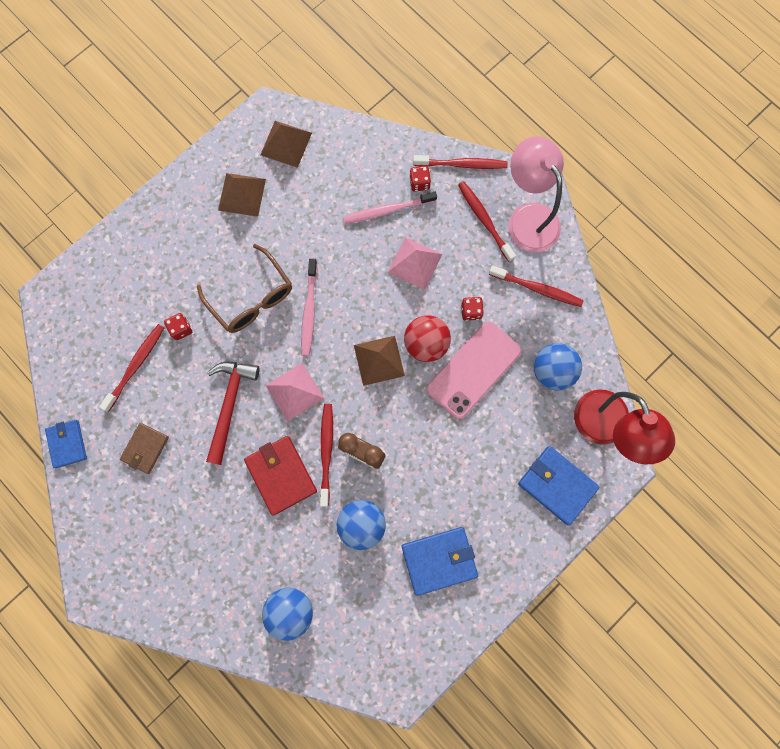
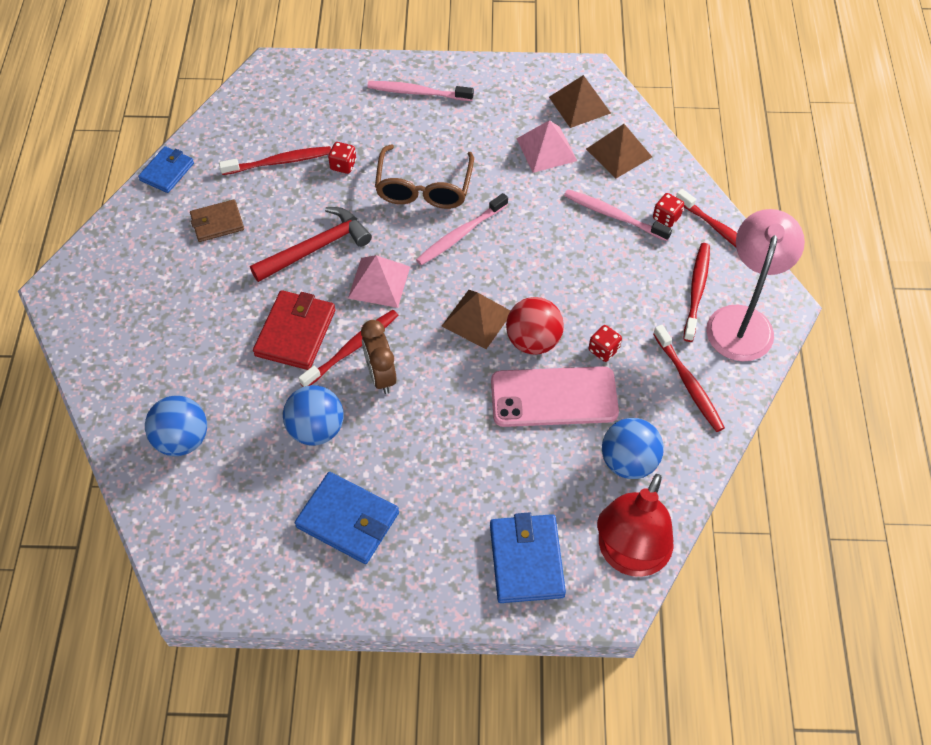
camera: 45 degrees right, 20 degrees down
(170, 228) = (417, 92): none -> pink toothbrush
(242, 194) = (501, 112): brown pyramid -> brown pyramid (619, 153)
(415, 263) = (593, 272): pink pyramid -> pink pyramid (546, 149)

